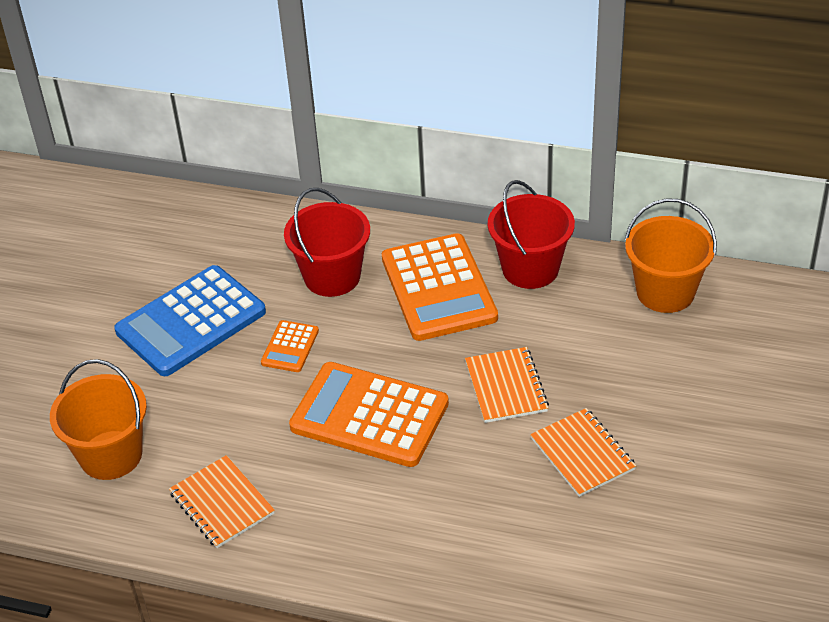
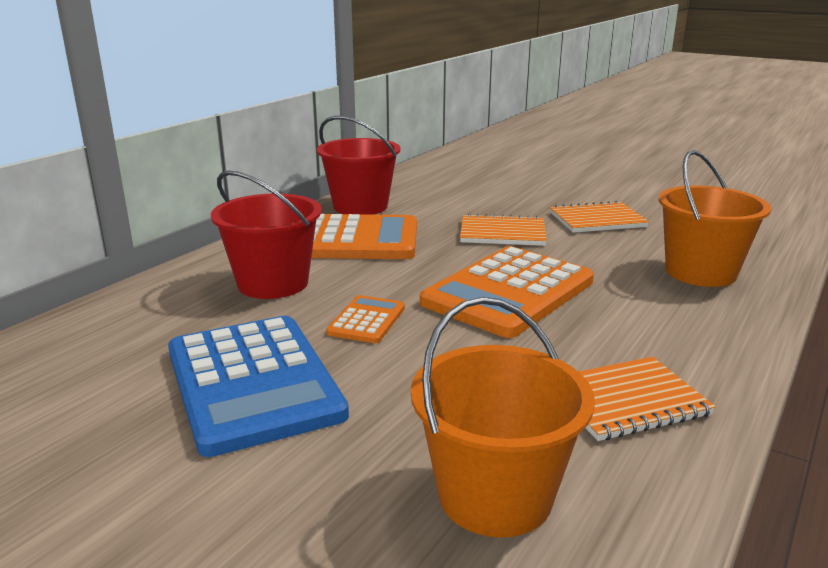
camera: 75 degrees left, 20 degrees down
(290, 347) = (366, 320): orange calculator -> orange calculator turned 105 degrees counterclockwise
(665, 292) = (431, 175): orange bucket -> orange bucket (700, 272)

